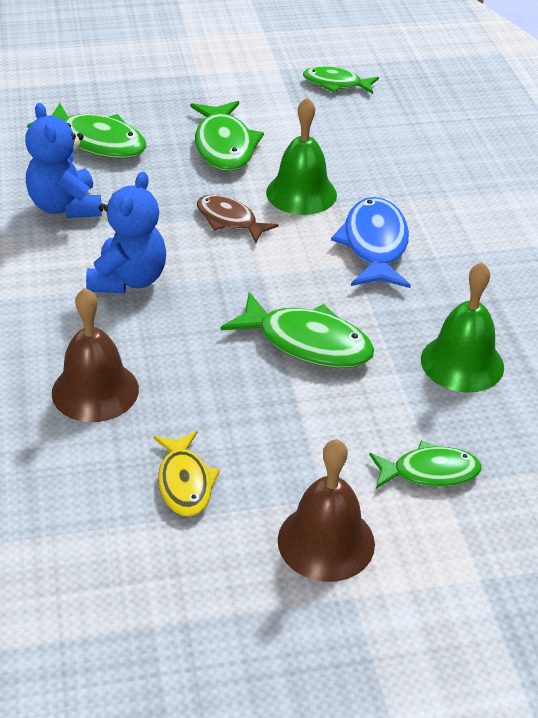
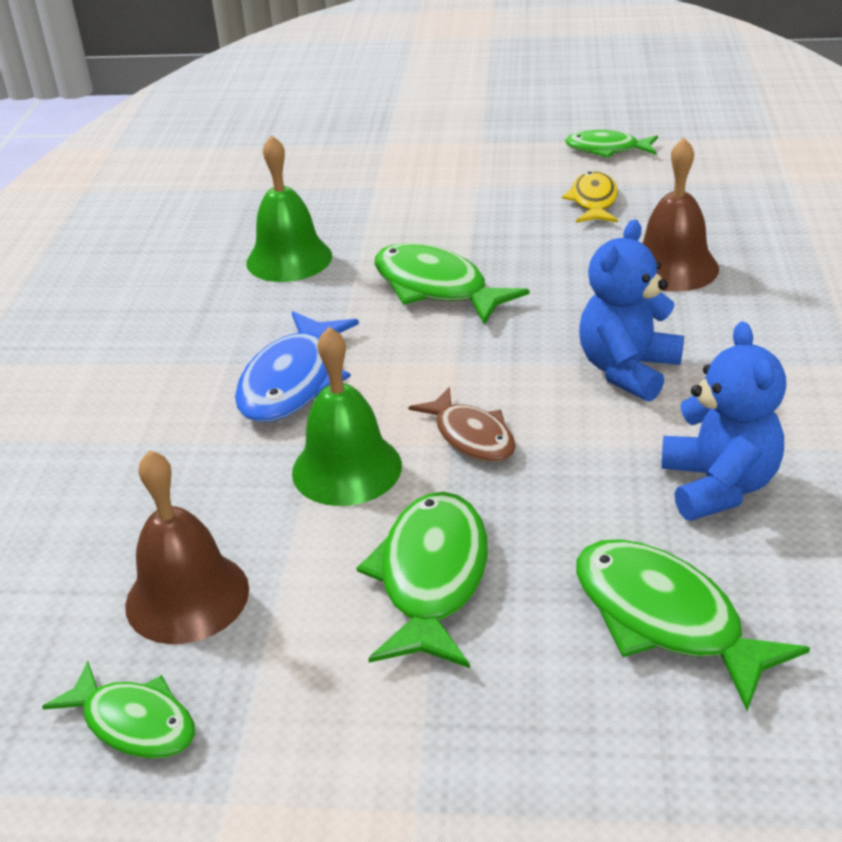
camera: 160 degrees left, 5 degrees down
(326, 541) = (488, 165): brown bell -> brown bell (187, 597)
(429, 472) = (380, 193): green fish -> green fish (607, 149)

